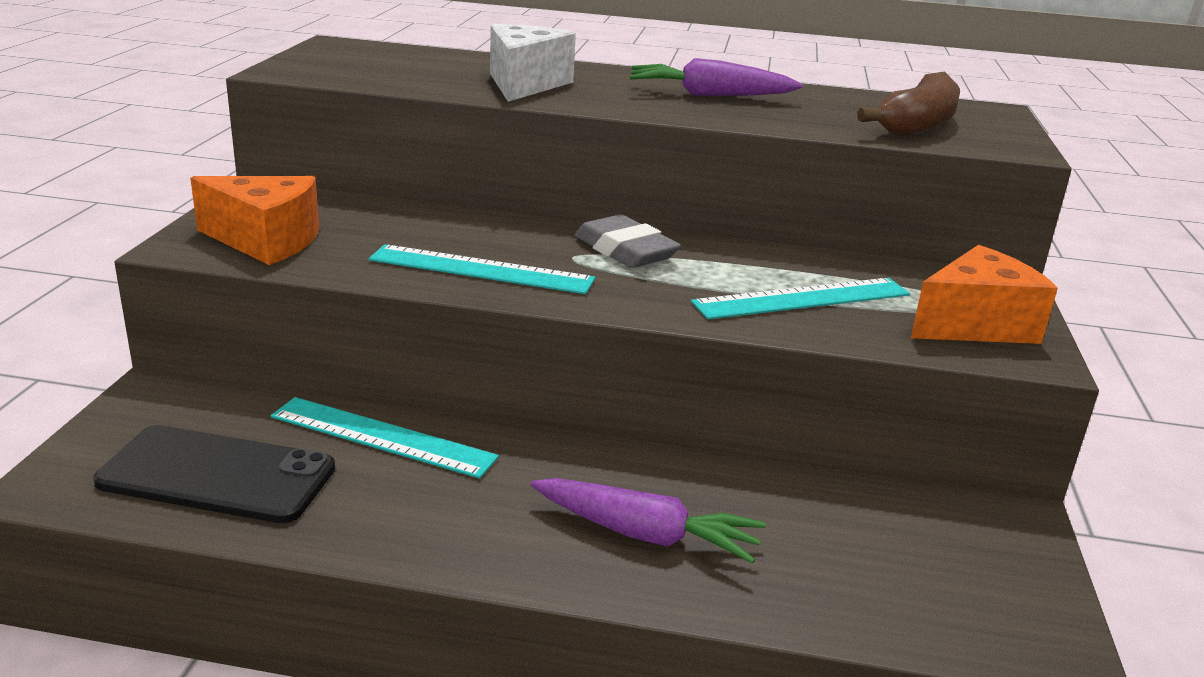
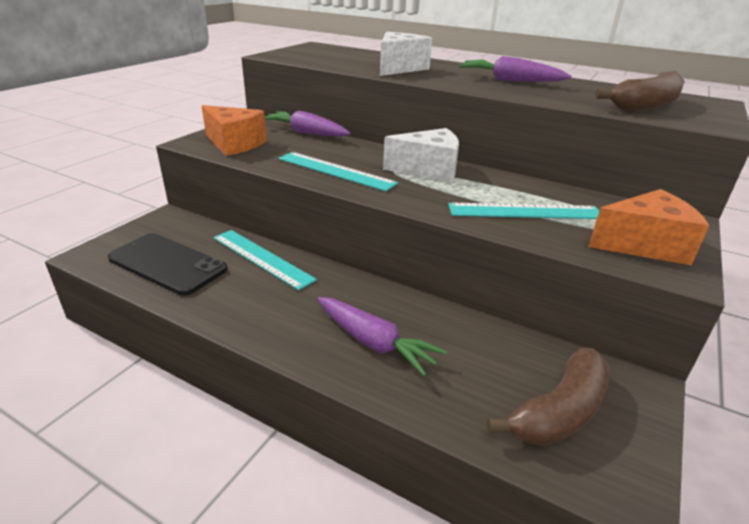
camera: 20 degrees right, 5 degrees up
(378, 206) = (306, 133): none -> purple carrot
(625, 250) = (428, 170): grey eraser -> white cheese
(937, 572) = (559, 411): none -> brown banana

